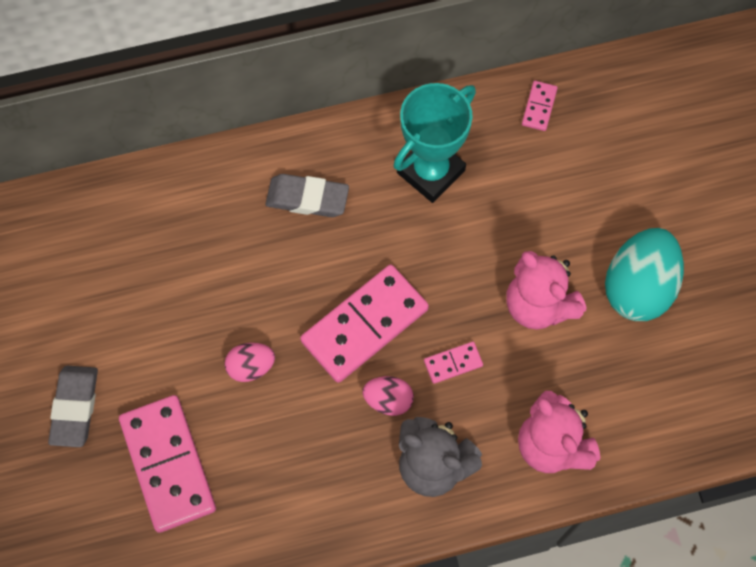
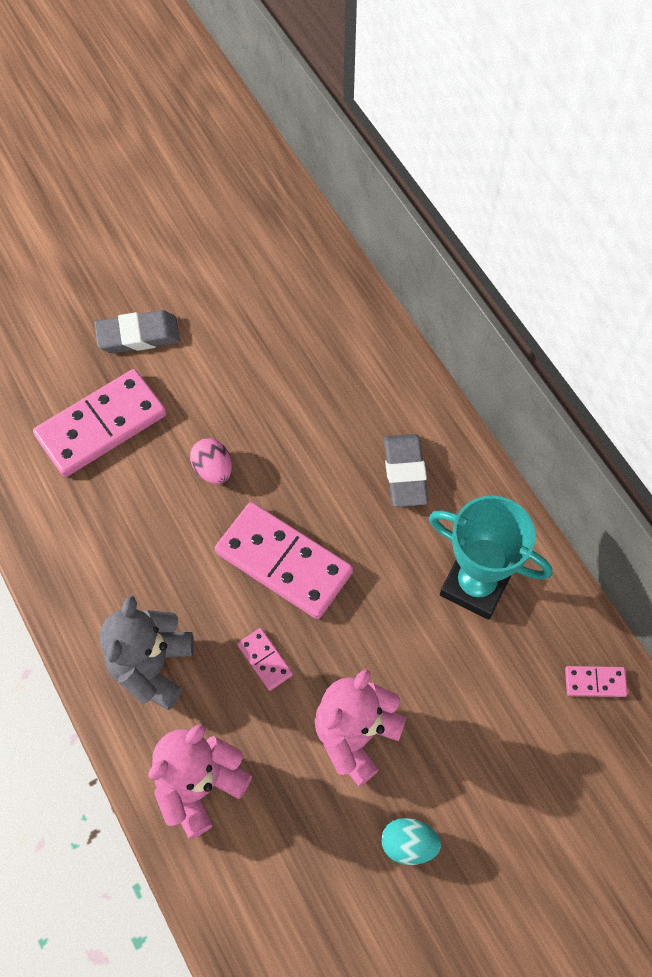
camera: 75 degrees right, 5 degrees down
(388, 400) = (209, 605): pink egg -> none
(638, 287) = (408, 844): turquoise egg -> turquoise egg, size x0.52

